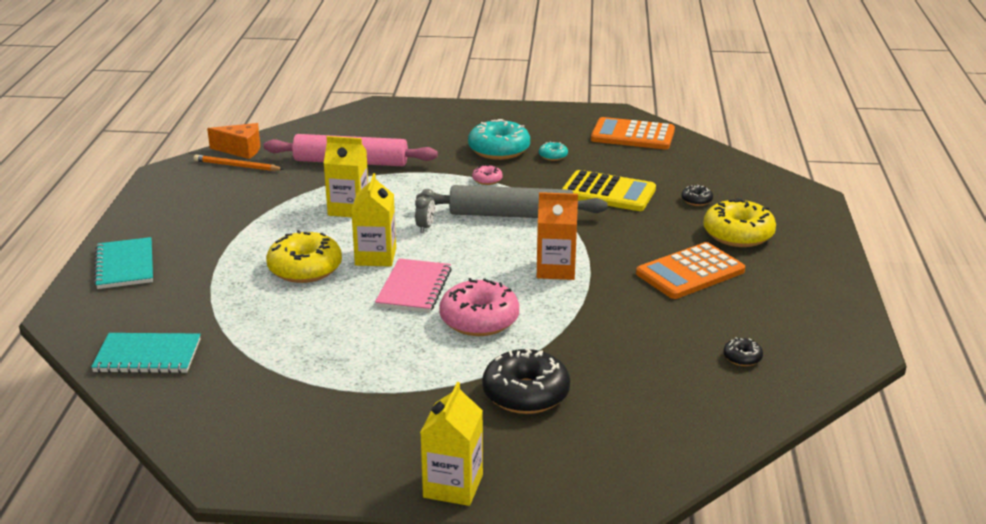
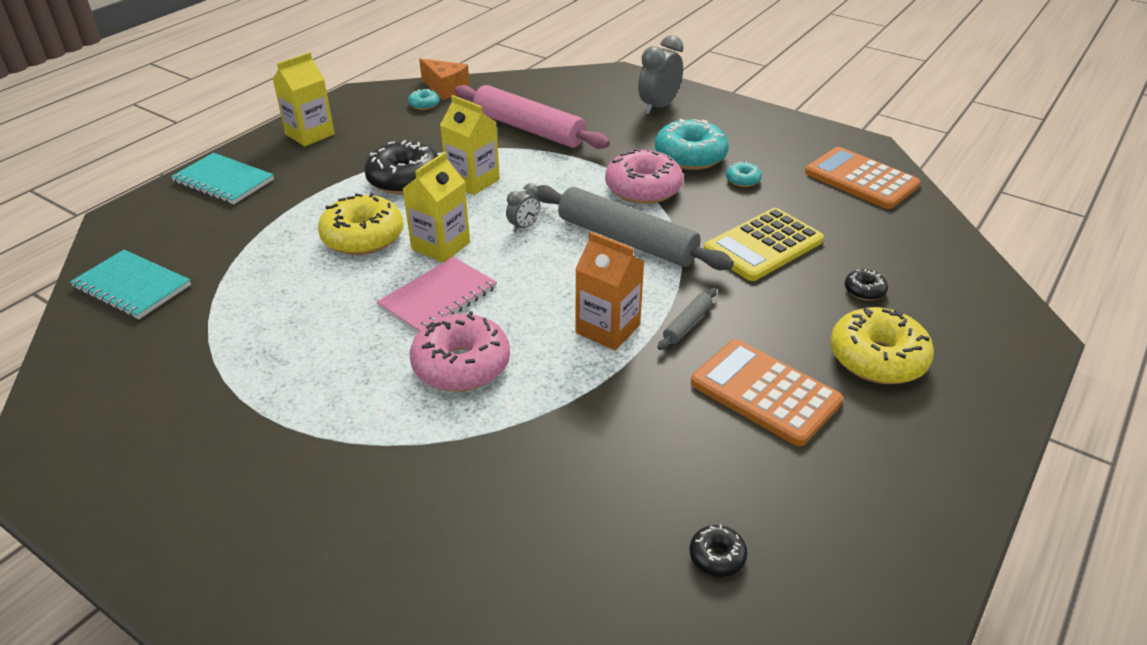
camera: 30 degrees right, 10 degrees up
(125, 265) = (224, 181): turquoise notebook -> turquoise notebook turned 75 degrees counterclockwise
(236, 166) = (424, 104): orange pencil -> turquoise donut
(438, 122) = (658, 107): none -> grey clock
(453, 486) = (204, 590): yellow carton -> yellow carton (310, 134)
(487, 180) = (643, 189): pink donut -> pink donut, size x2.15
(526, 394) = (409, 492): black donut -> black donut (405, 180)
(605, 251) = (687, 324): none -> grey rolling pin
(608, 192) = (763, 245): yellow calculator -> yellow calculator turned 90 degrees clockwise
(690, 272) = (765, 392): orange calculator -> orange calculator turned 45 degrees clockwise

